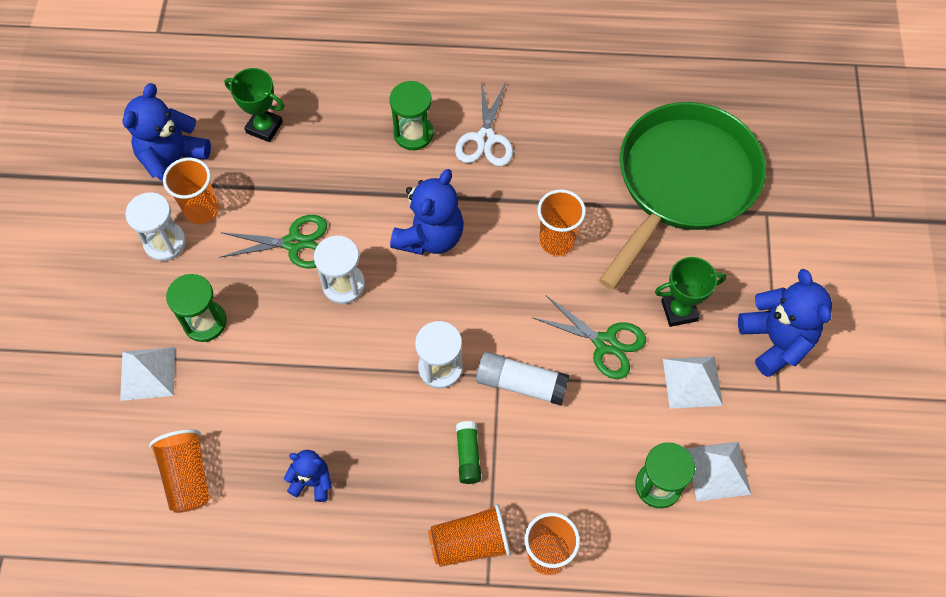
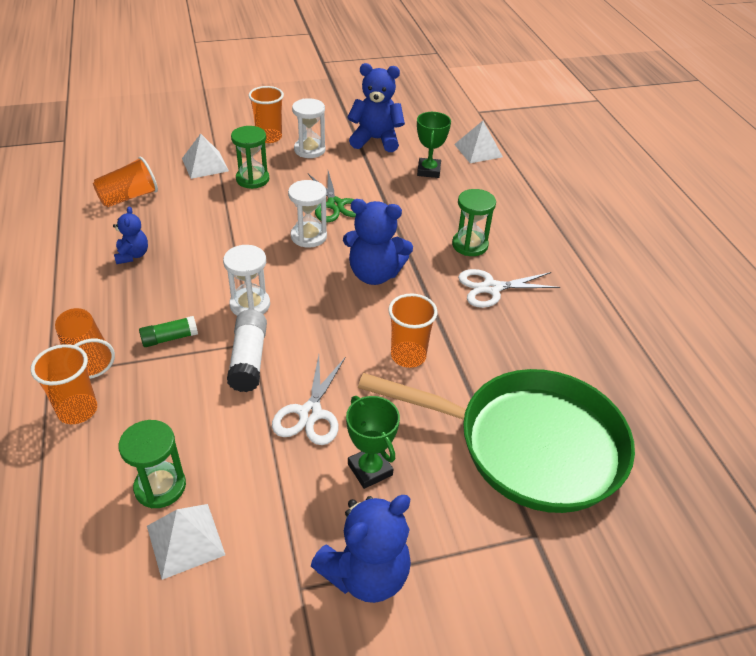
camera: 70 degrees right, 20 degrees down
(201, 210) = (343, 159): orange cup -> orange cup (269, 137)
(605, 343) = (310, 413): green scissors -> white scissors
(692, 382) = (287, 497): white pyramid -> white pyramid (478, 150)

